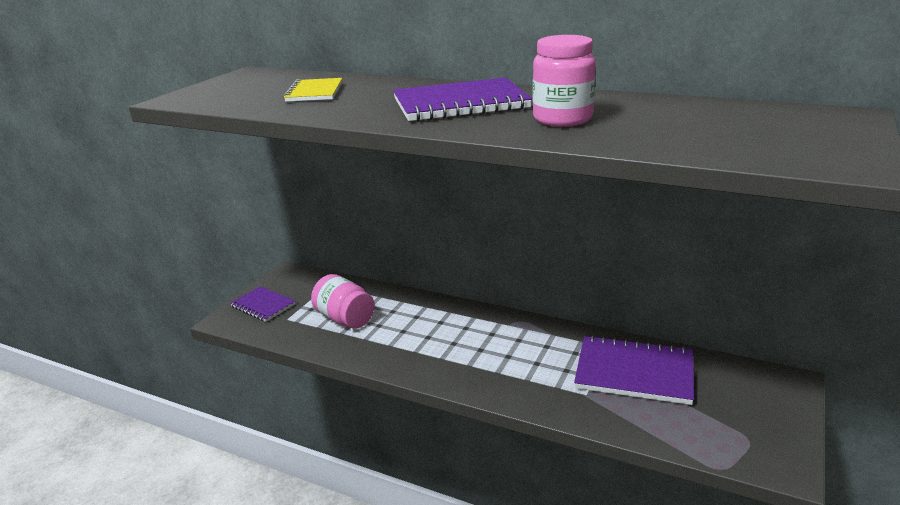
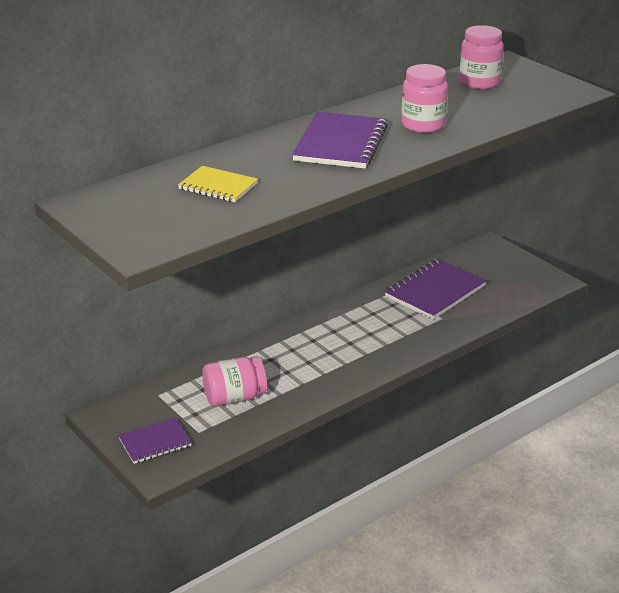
camera: 65 degrees left, 5 degrees up
(744, 116) = (479, 82): none -> pink jar

